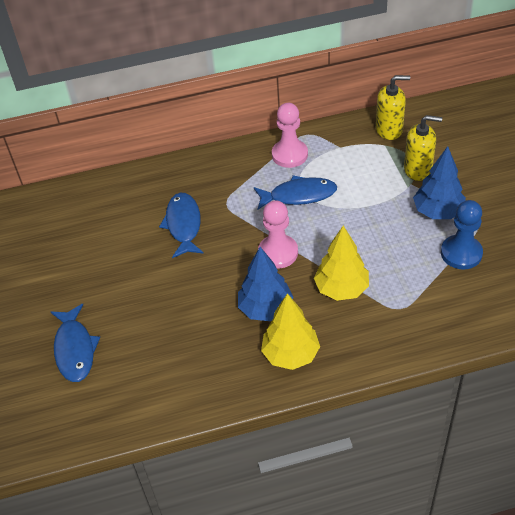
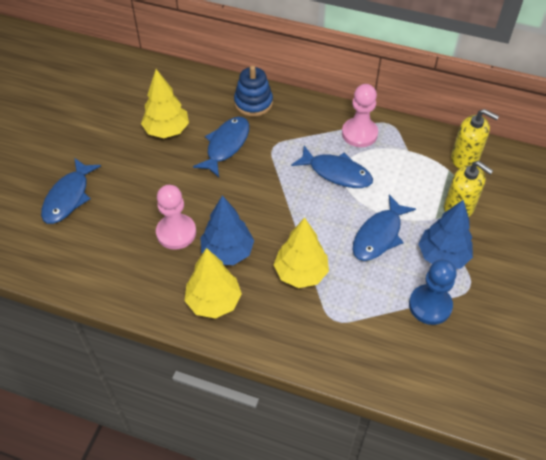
camera: 30 degrees right, 5 degrees up
(116, 242) = (167, 130): none -> yellow tree
(175, 177) = (253, 103): none -> blue stacking toy
(278, 253) = (277, 211): pink pawn -> pink pawn (176, 233)
(376, 224) = (379, 235): none -> blue fish

